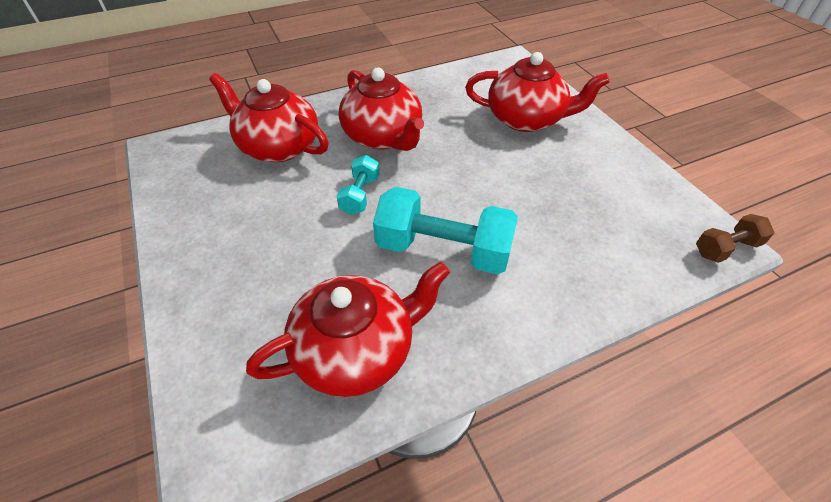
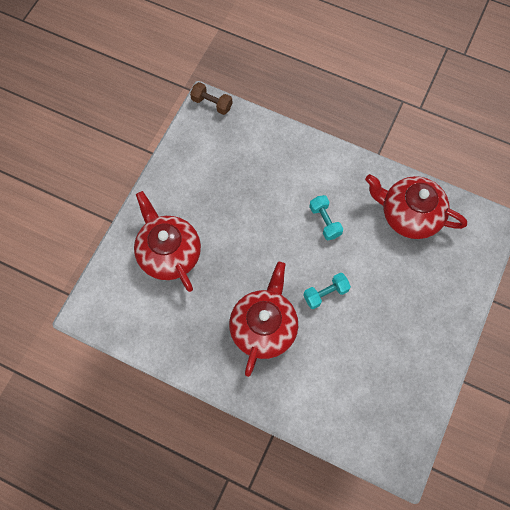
camera: 130 degrees left, 20 degrees up
(278, 146) = (331, 384): red teapot -> none
(443, 249) = (324, 221): turquoise dumbbell -> turquoise dumbbell, size x0.52

